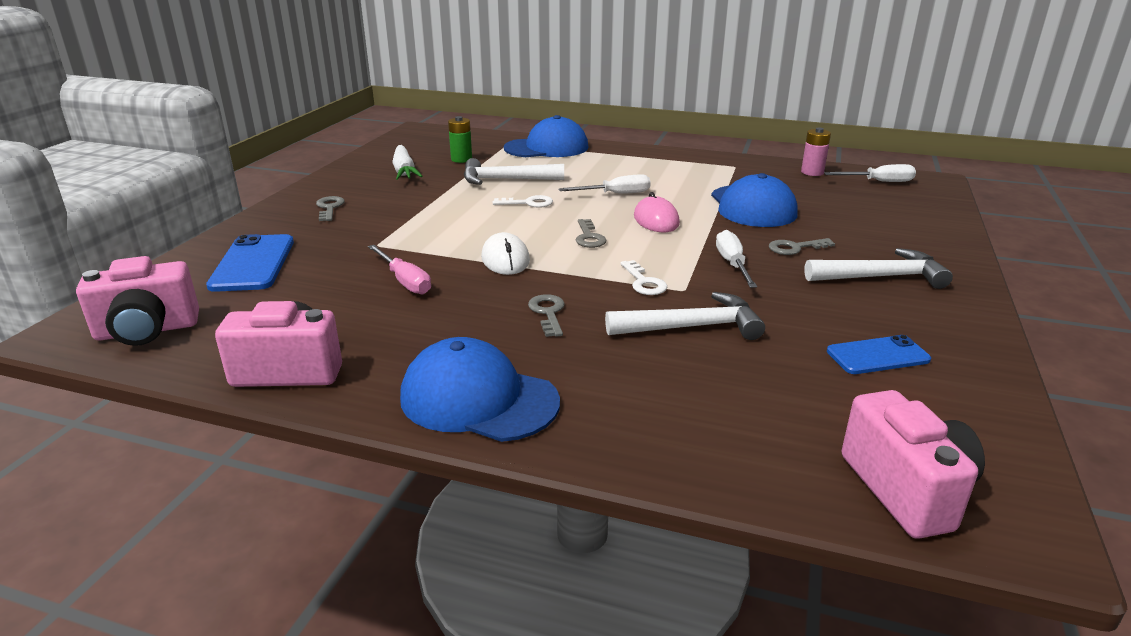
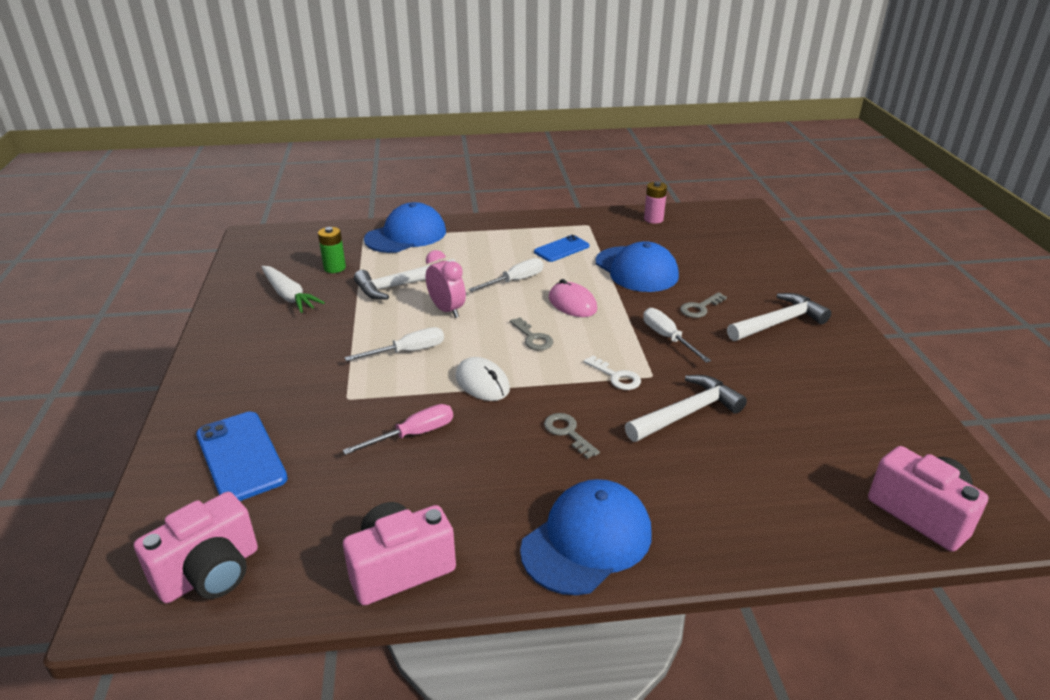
camera: 25 degrees left, 5 degrees up
(329, 208) = (254, 363): grey key -> none
(404, 281) = (413, 434): pink screwdriver -> pink screwdriver turned 60 degrees counterclockwise
(478, 399) = (587, 540): blue cap -> blue cap turned 135 degrees clockwise
(528, 203) = (447, 310): white key -> pink clock
(877, 355) = (827, 401): blue phone -> blue phone (561, 249)
(879, 182) = (709, 219): white screwdriver -> white screwdriver (408, 351)

